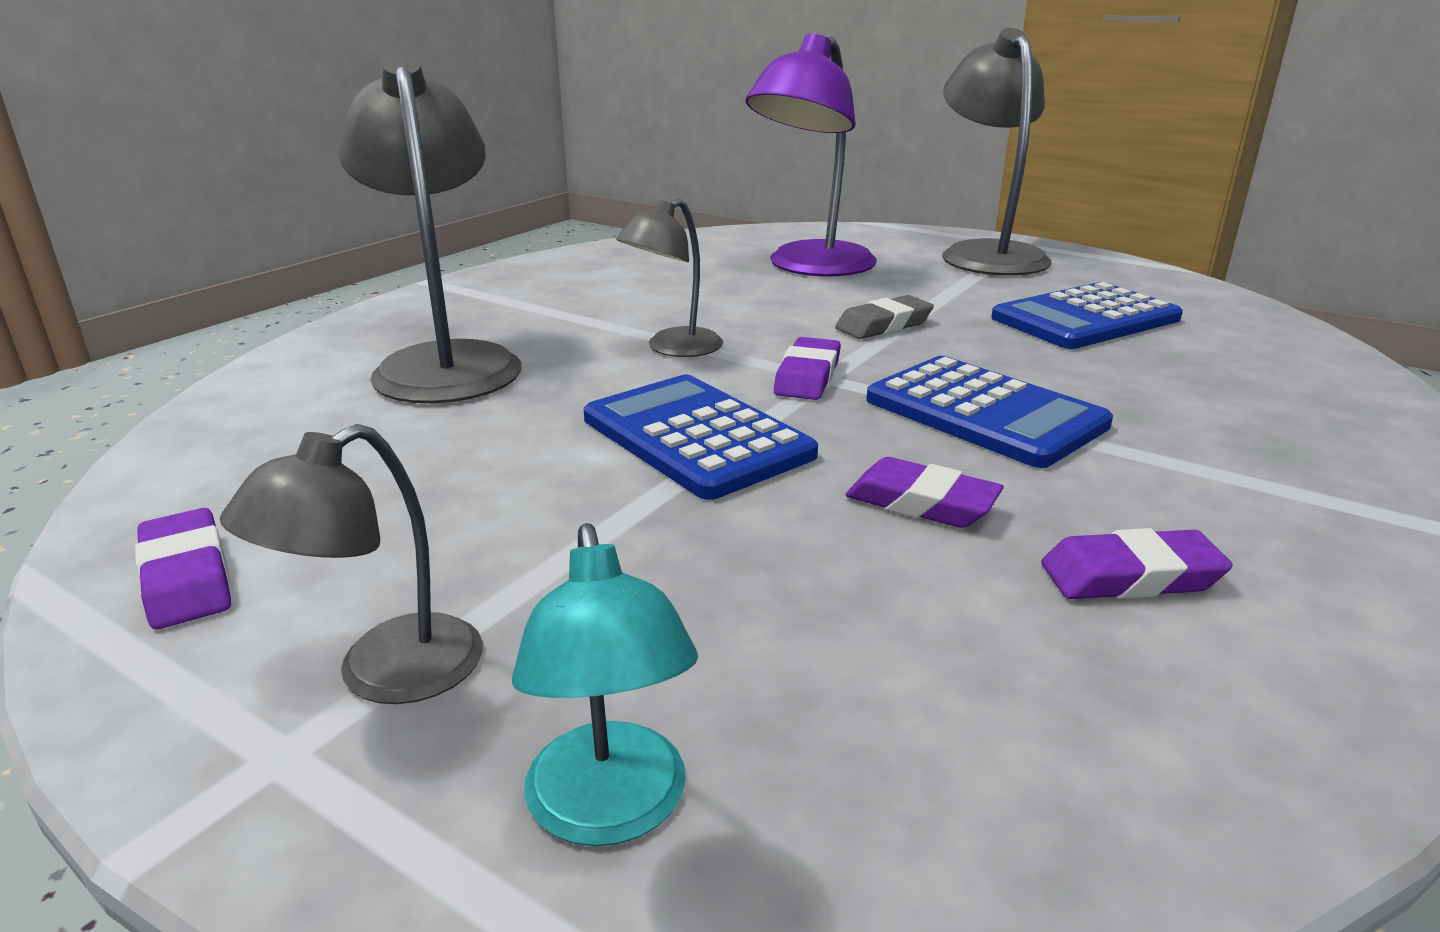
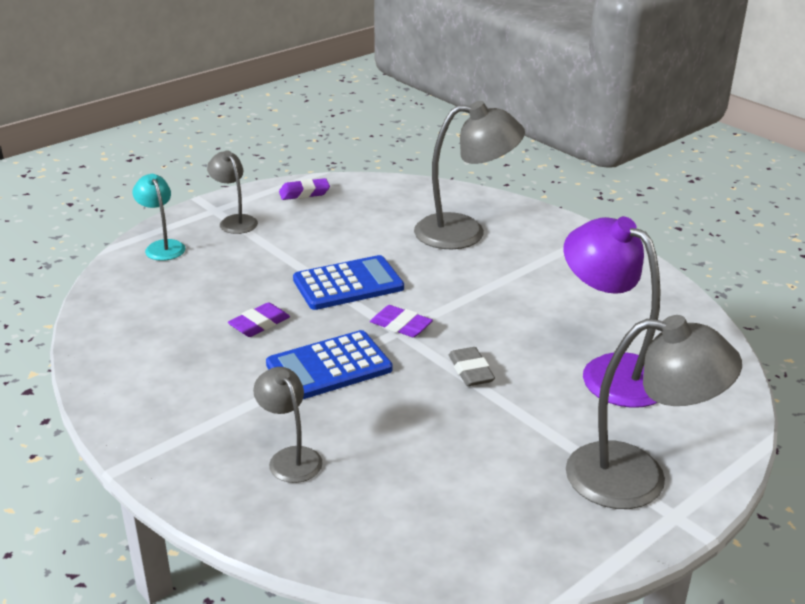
camera: 105 degrees right, 5 degrees up
(611, 811) = (162, 246): turquoise lamp -> turquoise lamp turned 60 degrees clockwise
(673, 348) = (459, 293): grey lamp -> grey lamp (290, 457)
(1085, 318) = (452, 464): blue calculator -> none
(1130, 576) = (180, 353): purple eraser -> none

